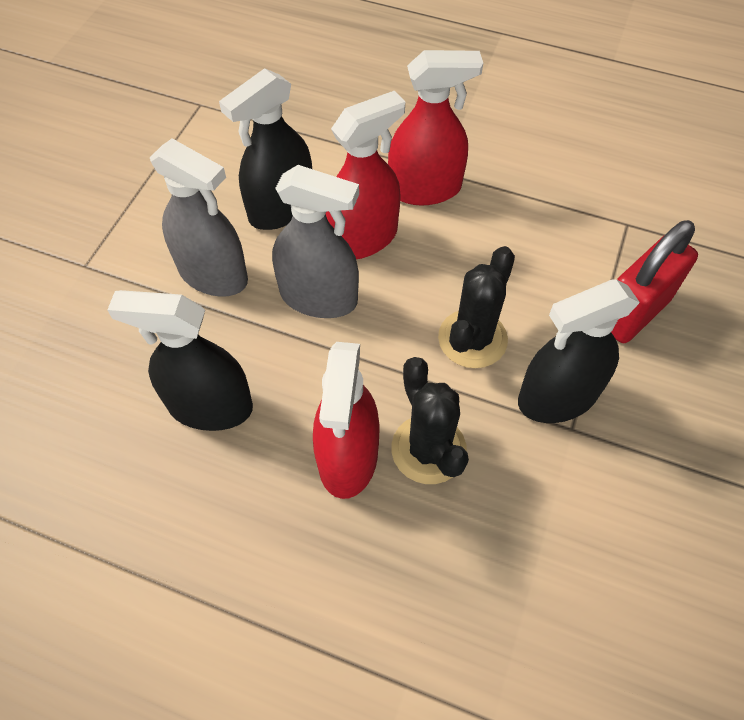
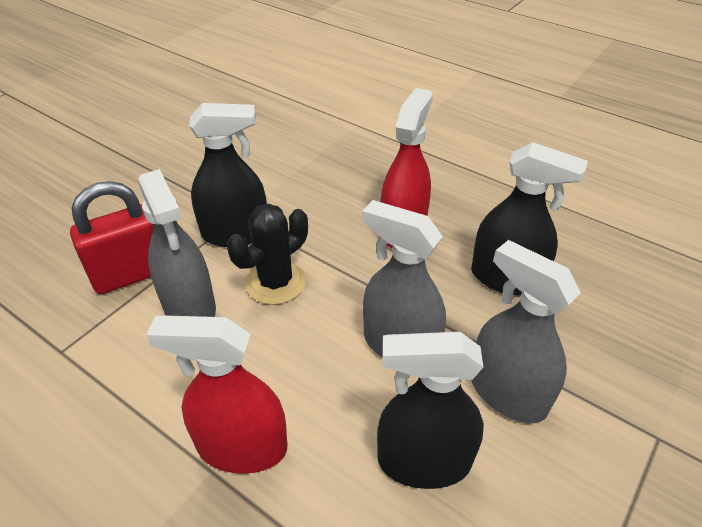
camera: 165 degrees left, 15 degrees down
(281, 208) = (423, 461): black spray bottle -> black spray bottle turned 150 degrees counterclockwise
(363, 238) = (338, 398): red spray bottle -> none
(428, 449) = (344, 223): black cactus -> none
(544, 290) = (190, 307): none -> grey spray bottle

